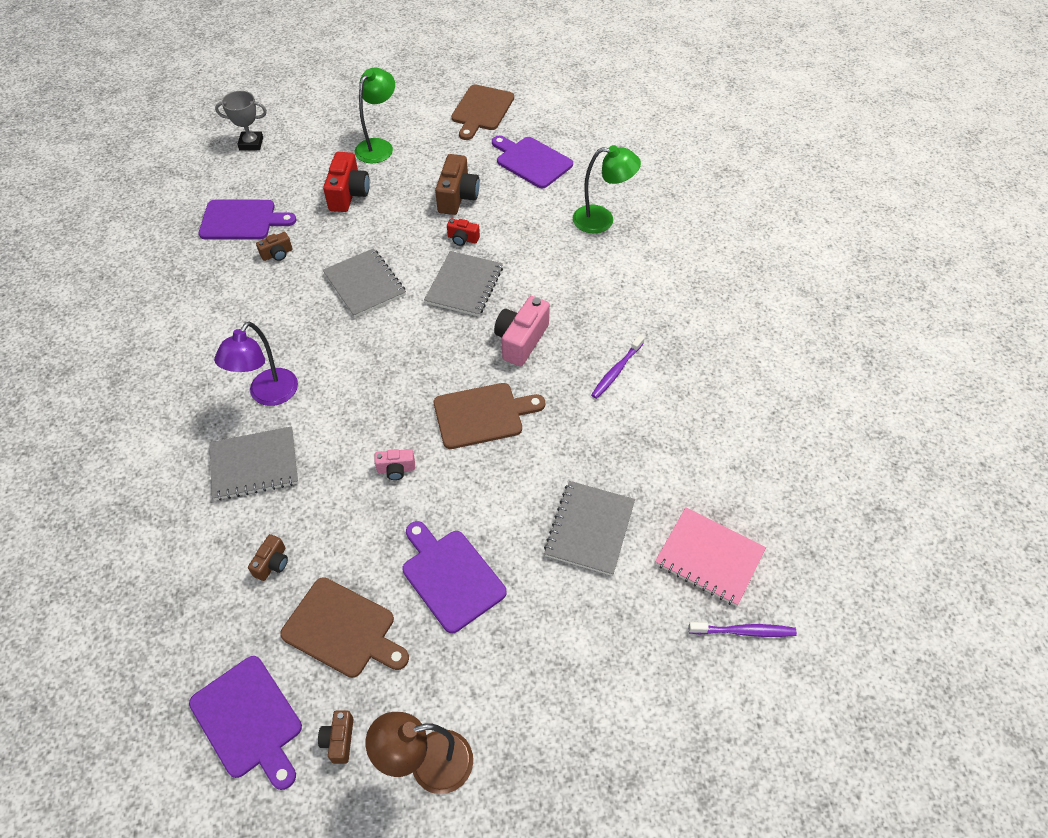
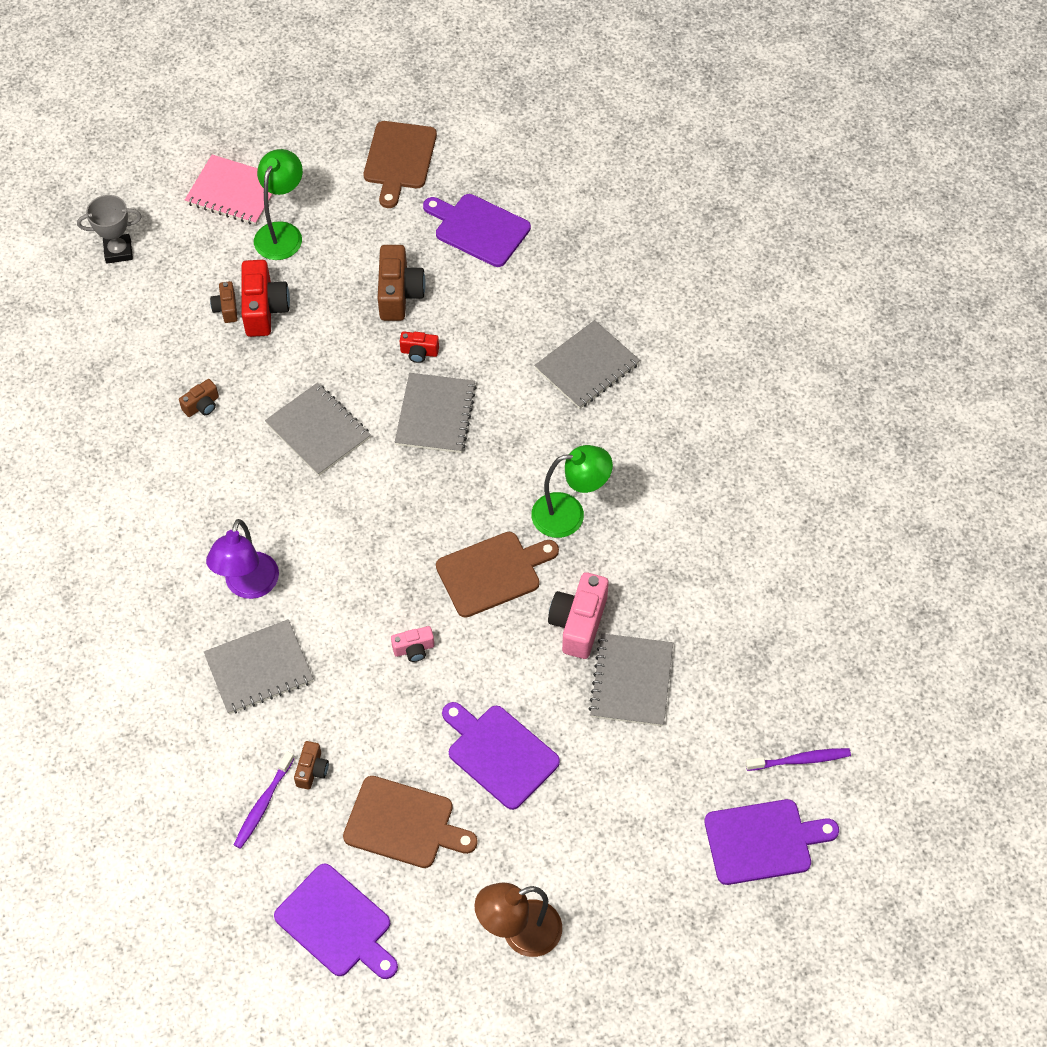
camera: 10 degrees left, 5 degrees up
(242, 220) = (144, 365): purple cutting board -> purple cutting board (763, 841)
(339, 740) = (429, 926): brown camera -> brown camera (226, 308)
(521, 340) = (516, 476): pink camera -> pink camera (578, 623)
(599, 266) = (587, 366): none -> grey notebook
(602, 220) = (580, 302): green lamp -> green lamp (569, 514)
(616, 371) = (629, 497): purple toothbrush -> purple toothbrush (263, 804)
(709, 557) = (757, 692): pink notebook -> pink notebook (234, 192)

